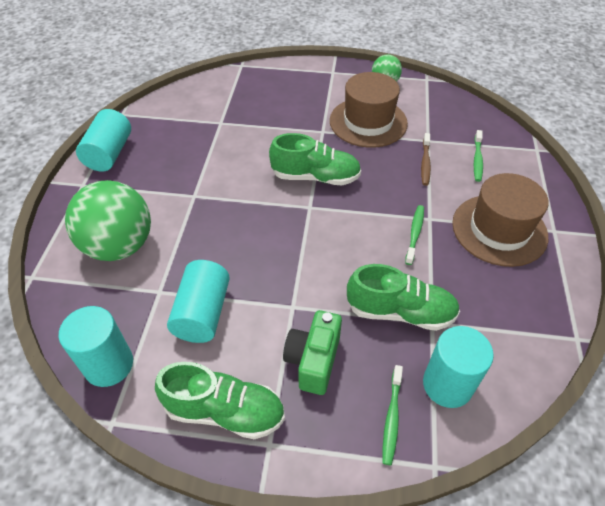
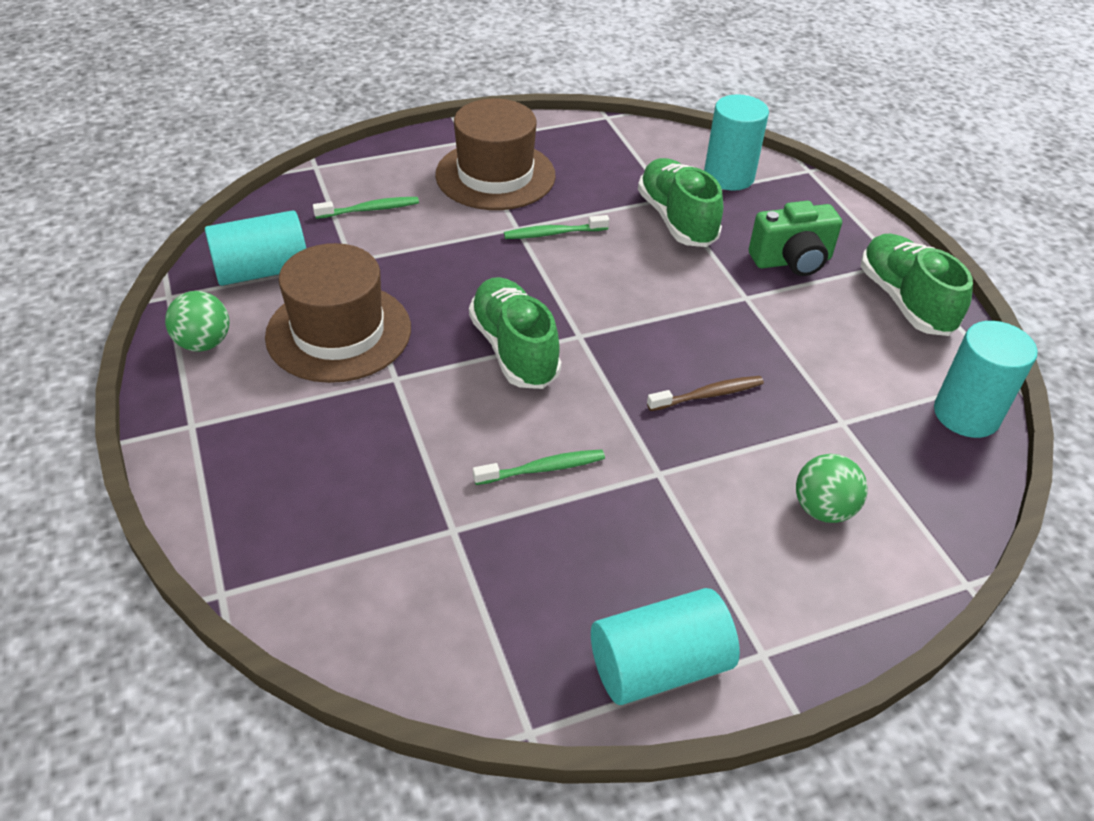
camera: 120 degrees left, 5 degrees down
(119, 246) = (823, 509): green ball -> green ball, size x0.51
(203, 313) = (828, 366): turquoise cylinder -> turquoise cylinder (262, 271)
(392, 417) = (793, 200): green toothbrush -> green toothbrush (542, 469)
(425, 163) = (407, 252): brown toothbrush -> brown toothbrush (707, 395)

